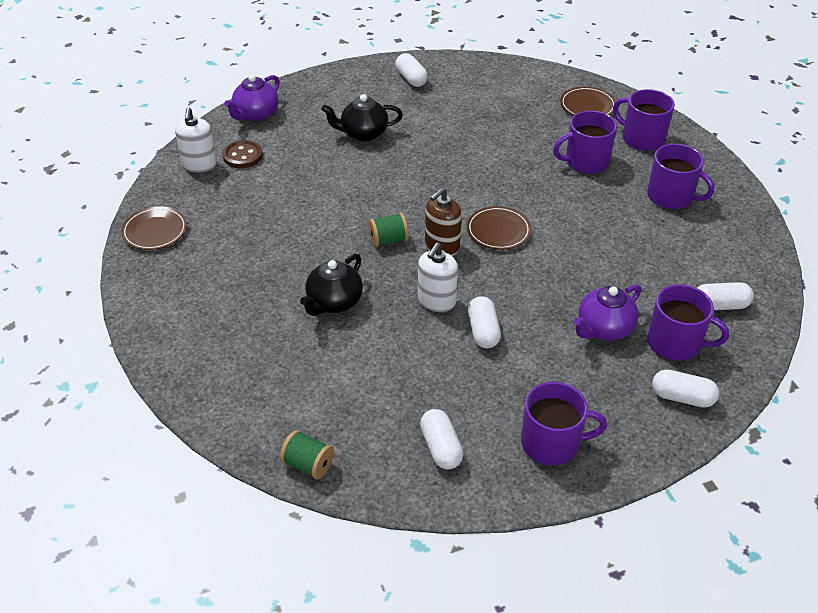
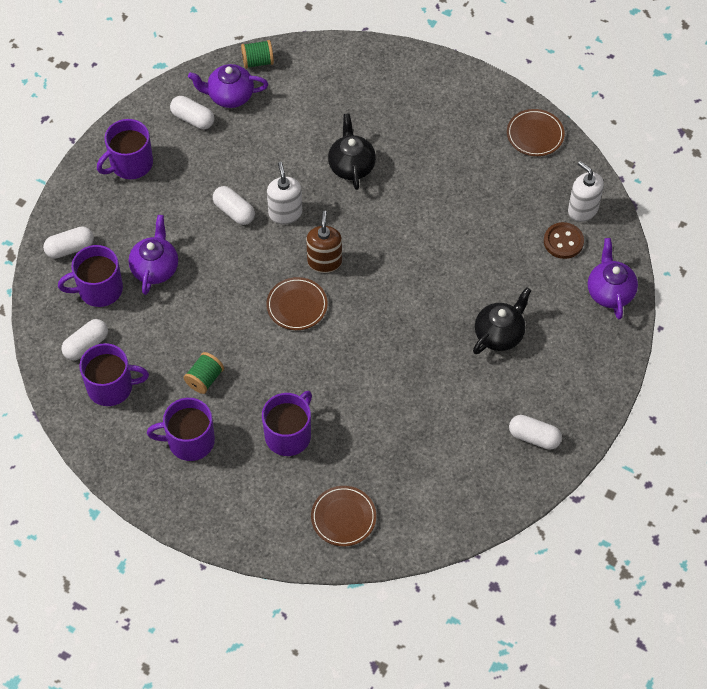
camera: 140 degrees right, 15 degrees up
(377, 446) = (230, 96): none -> purple teapot
(388, 240) = (367, 240): green spool -> green spool (204, 379)
(641, 138) = (262, 503): purple mug -> purple mug (111, 387)

